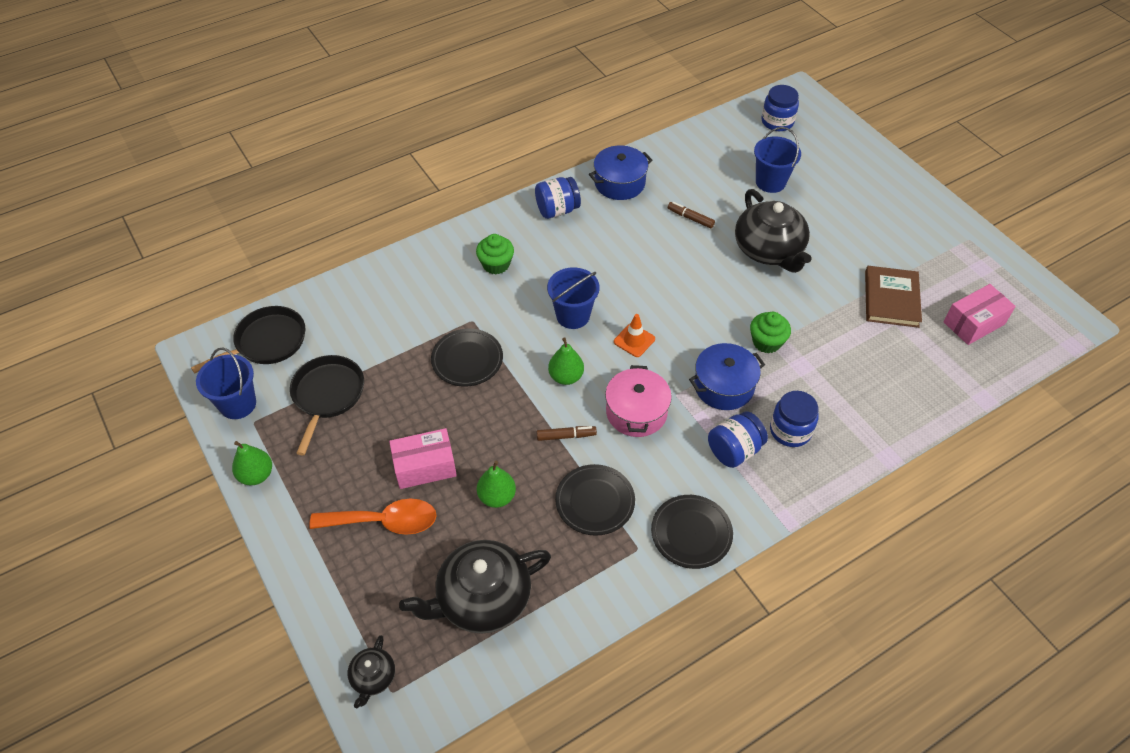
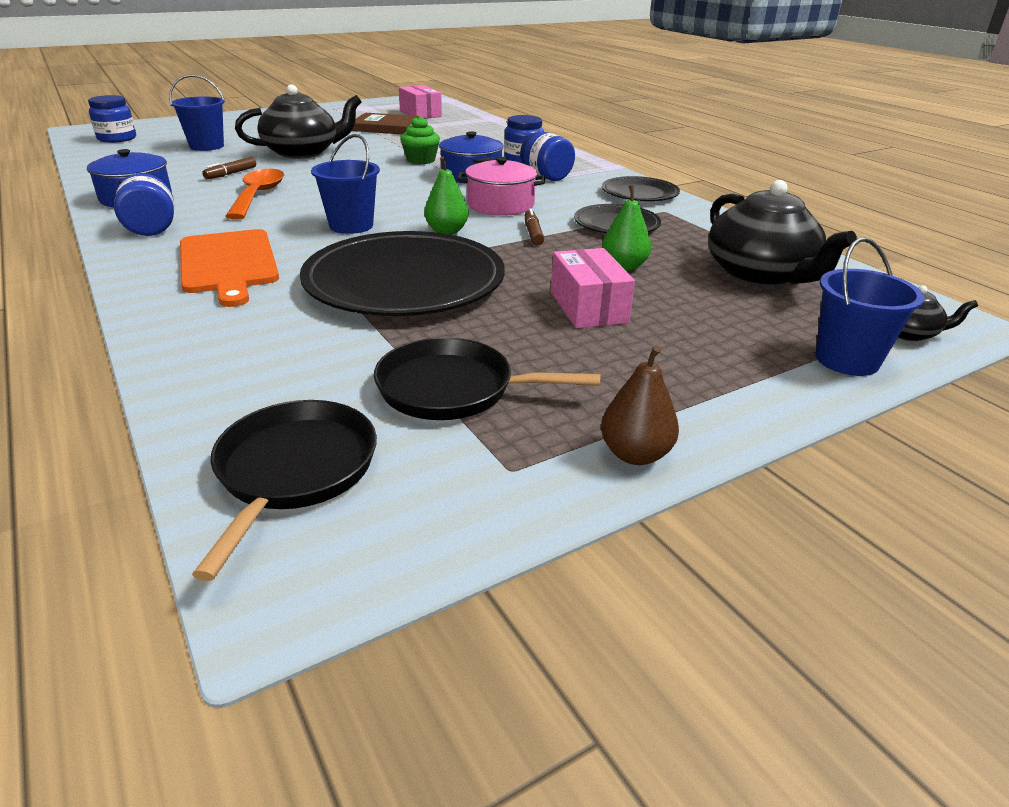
camera: 90 degrees left, 20 degrees down
(238, 404) = (462, 497): blue bucket -> blue bucket (846, 360)
(256, 475) = (635, 454): green pear -> brown pear
(267, 342) = (294, 470): black pan -> black pan turned 45 degrees clockwise
(384, 522) = (685, 332): orange spoon -> orange spoon (258, 195)
(467, 360) = (404, 282): black plate -> black plate, size x1.91
(496, 264) = (228, 264): green cupcake -> orange cutting board
(634, 340) = (401, 202): orange traffic cone -> none

